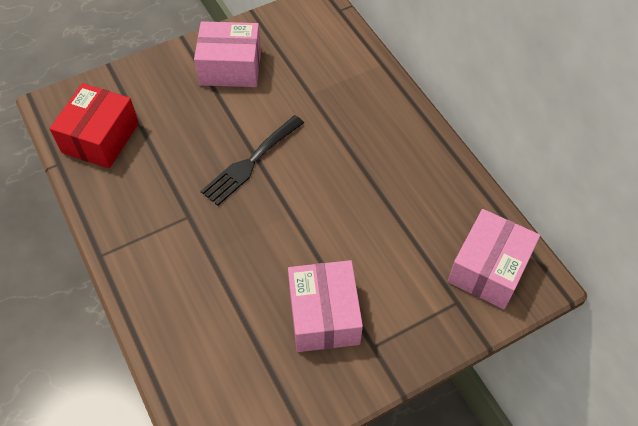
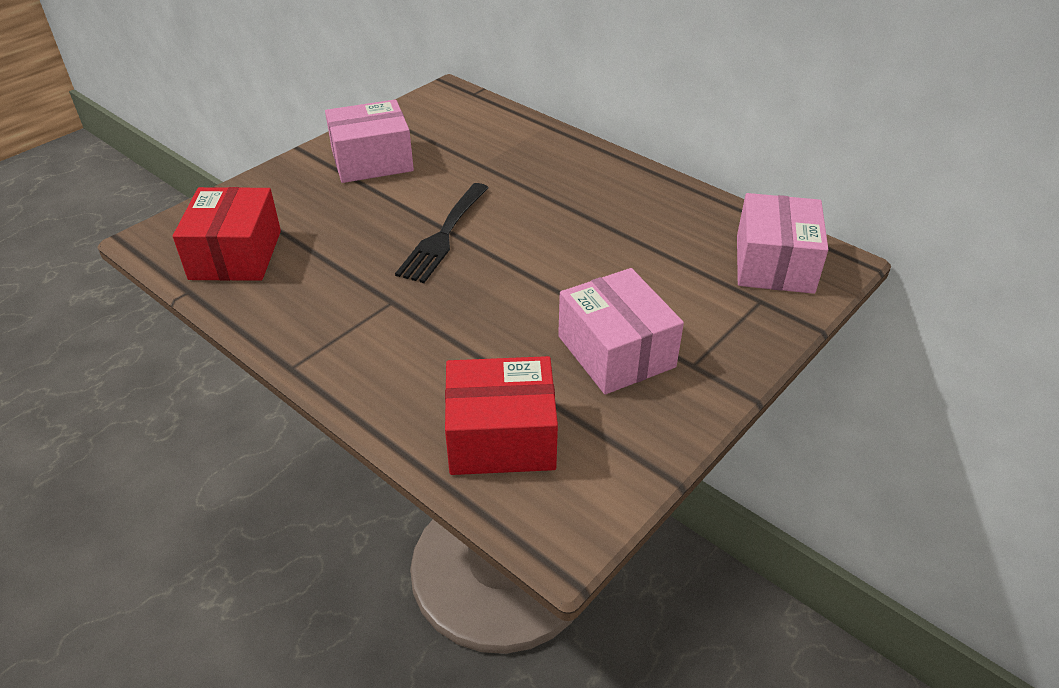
camera: 20 degrees left, 15 degrees down
(211, 363) = (501, 437): none -> red box

